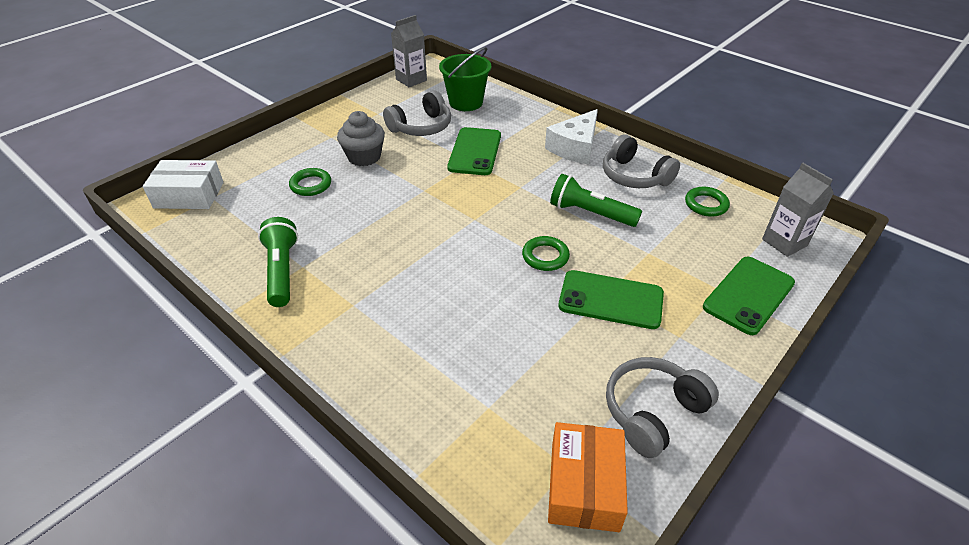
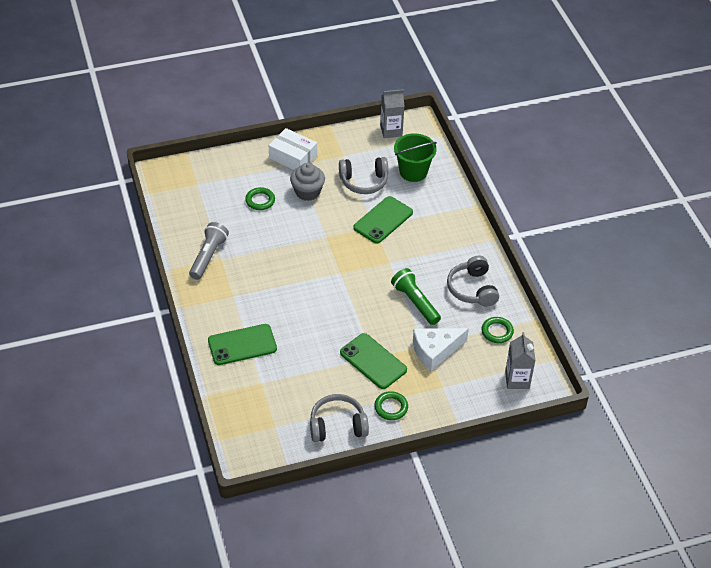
camera: 30 degrees right, 5 degrees up
(189, 195) = (185, 176): white box -> white box (293, 157)
(282, 271) = (208, 256): green flashlight -> grey flashlight
(545, 256) = (360, 318): green ring -> green ring (391, 407)
(575, 148) = (454, 248): white cheese -> white cheese (435, 351)
(584, 485) = (275, 437): orange box -> none
(748, 295) = (455, 398): green phone -> green phone (242, 345)

